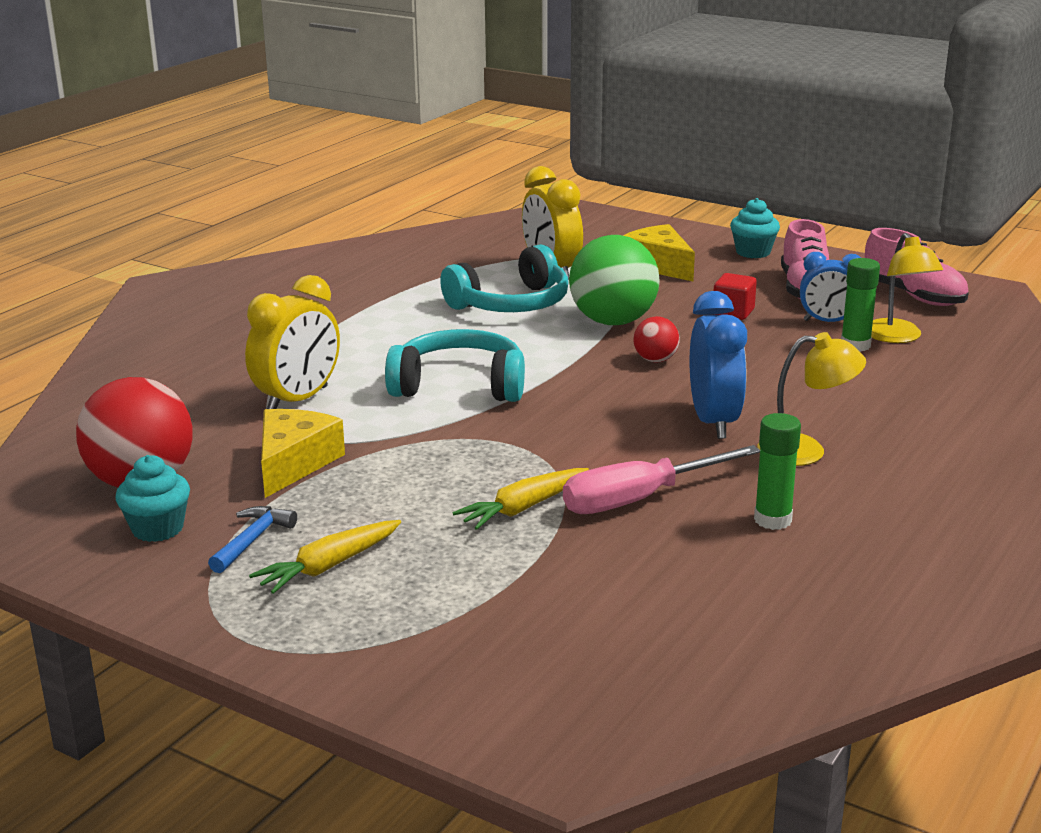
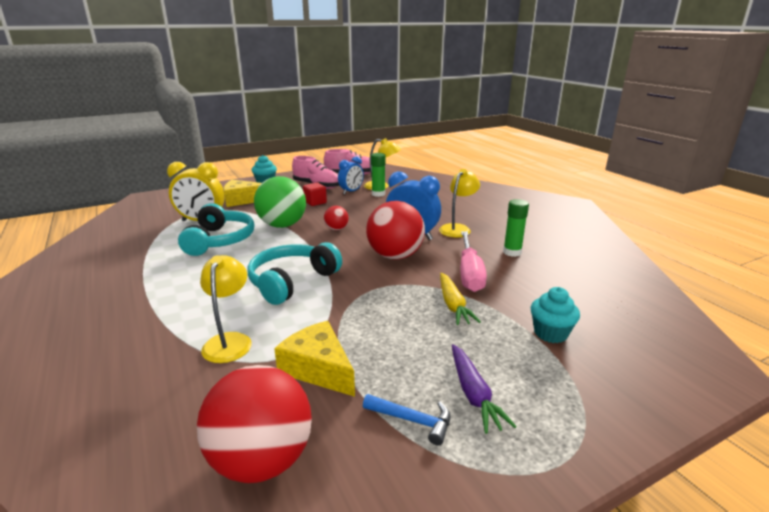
camera: 60 degrees left, 0 degrees up
(157, 529) = (352, 472): turquoise cupcake -> turquoise cupcake (550, 333)
(252, 540) = (412, 420): blue hammer -> blue hammer turned 150 degrees clockwise
(298, 400) = (229, 341): yellow clock -> yellow lamp
(329, 566) = (473, 394): yellow carrot -> purple carrot
(622, 428) = (395, 256): none -> red ball

